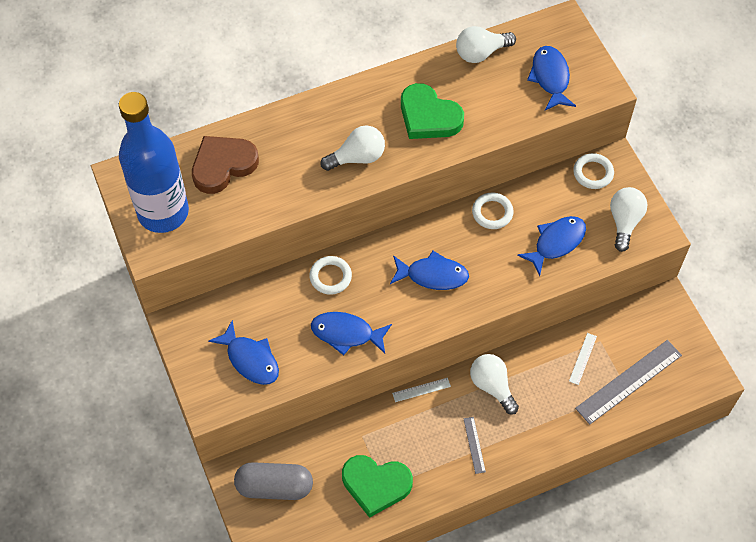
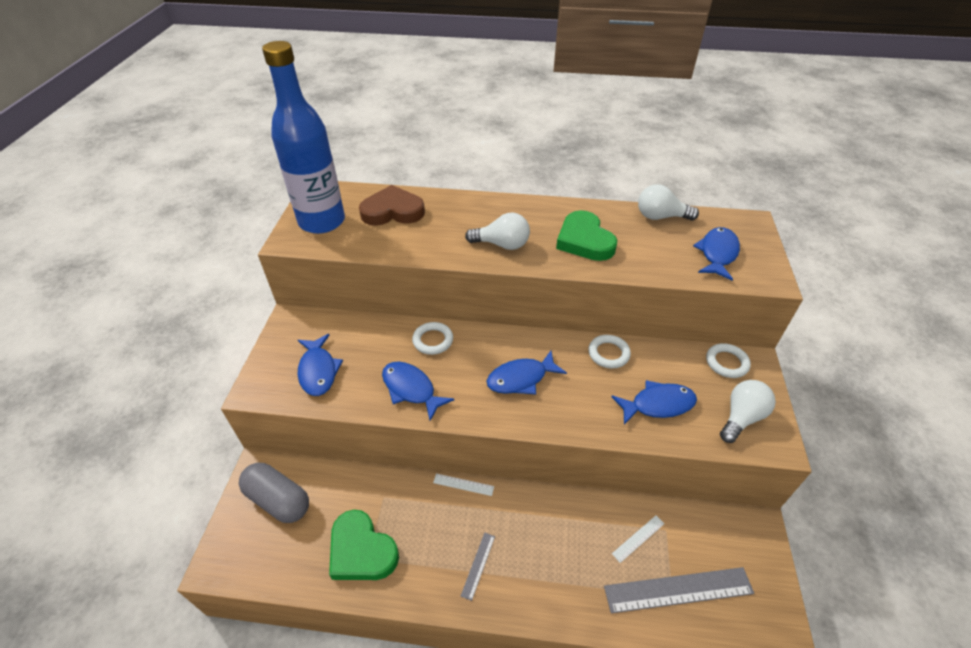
camera: 30 degrees right, 15 degrees down
(433, 275) = (521, 378): blue fish -> blue fish turned 120 degrees clockwise
(492, 386) = (531, 517): white light bulb -> none

